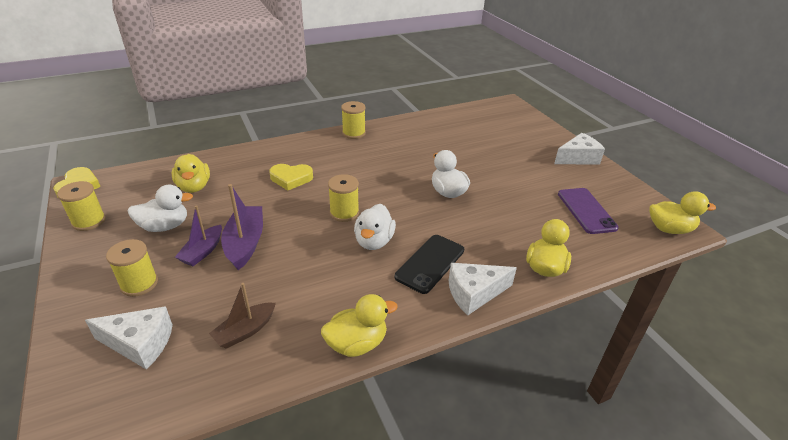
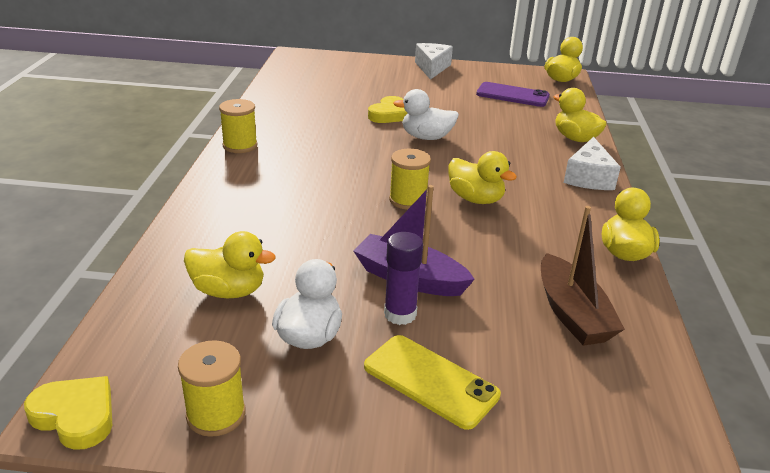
camera: 60 degrees left, 5 degrees down
(139, 284) = (430, 381): yellow spool -> yellow phone
(140, 343) = (553, 397): white cheese -> none
(202, 251) = (400, 314): purple boat -> purple glue stick
(245, 331) = (572, 313): brown boat -> brown boat, size x1.51
(291, 178) = (297, 213): yellow heart -> yellow heart (389, 114)
(374, 241) = (475, 199): white duck -> yellow duck
(430, 263) = (533, 183): black phone -> none

